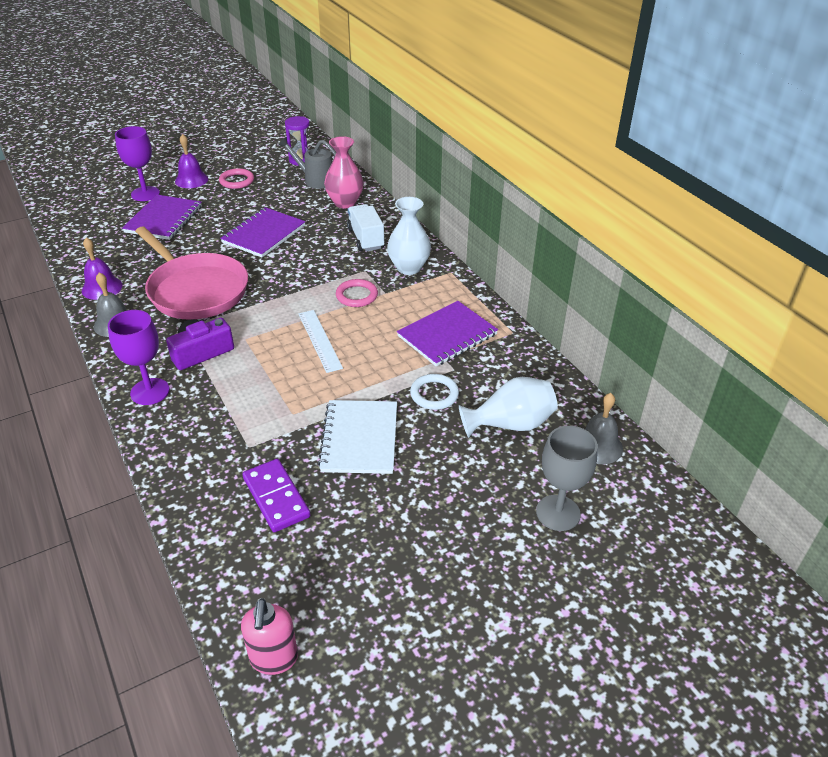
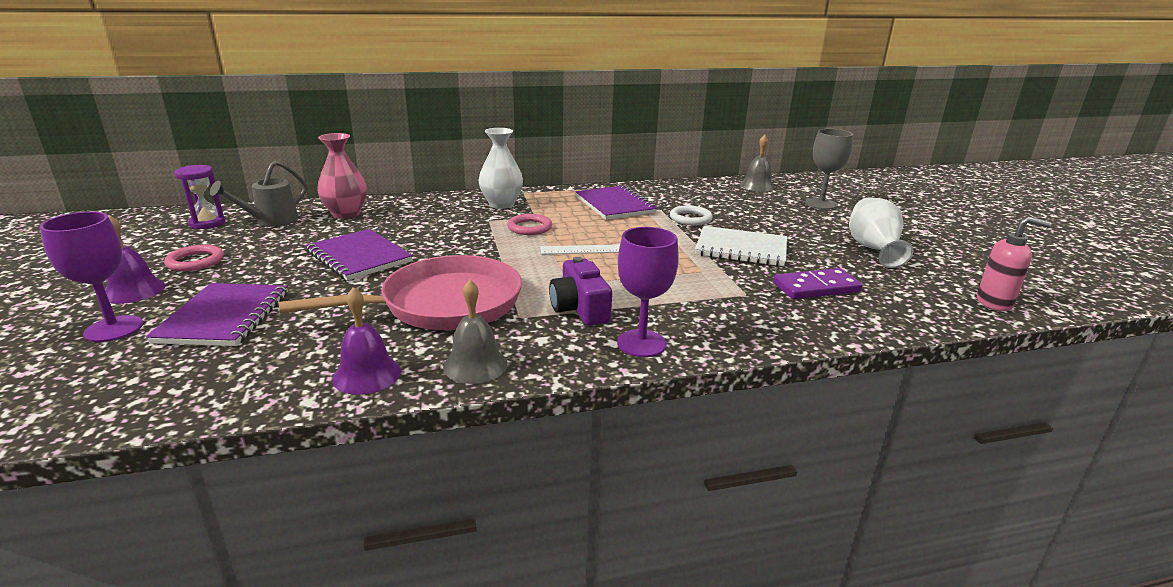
camera: 75 degrees left, 15 degrees down
(164, 219) = (224, 317): purple notebook -> purple notebook turned 60 degrees clockwise
(366, 238) = (431, 213): white truck -> none
(510, 424) = (731, 202): white vase -> white vase (873, 249)

